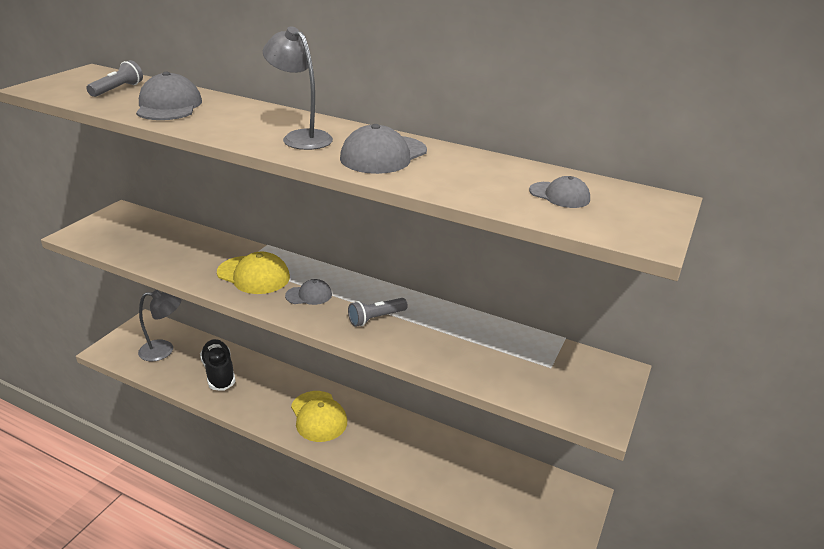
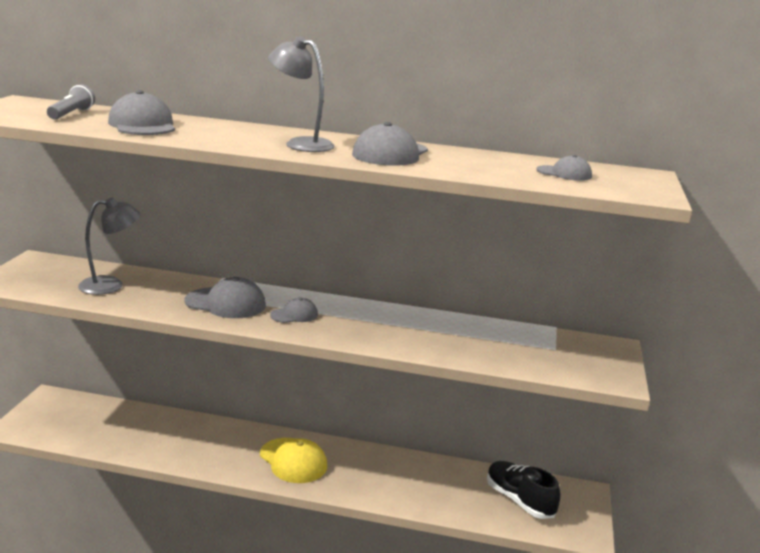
camera: 15 degrees left, 10 degrees down
(164, 350) = (86, 421): grey lamp -> grey lamp (111, 285)
(219, 373) = (162, 435): black shoe -> black shoe (519, 500)
(253, 275) = (226, 303): yellow cap -> grey cap
(376, 318) = (373, 327): grey flashlight -> none

